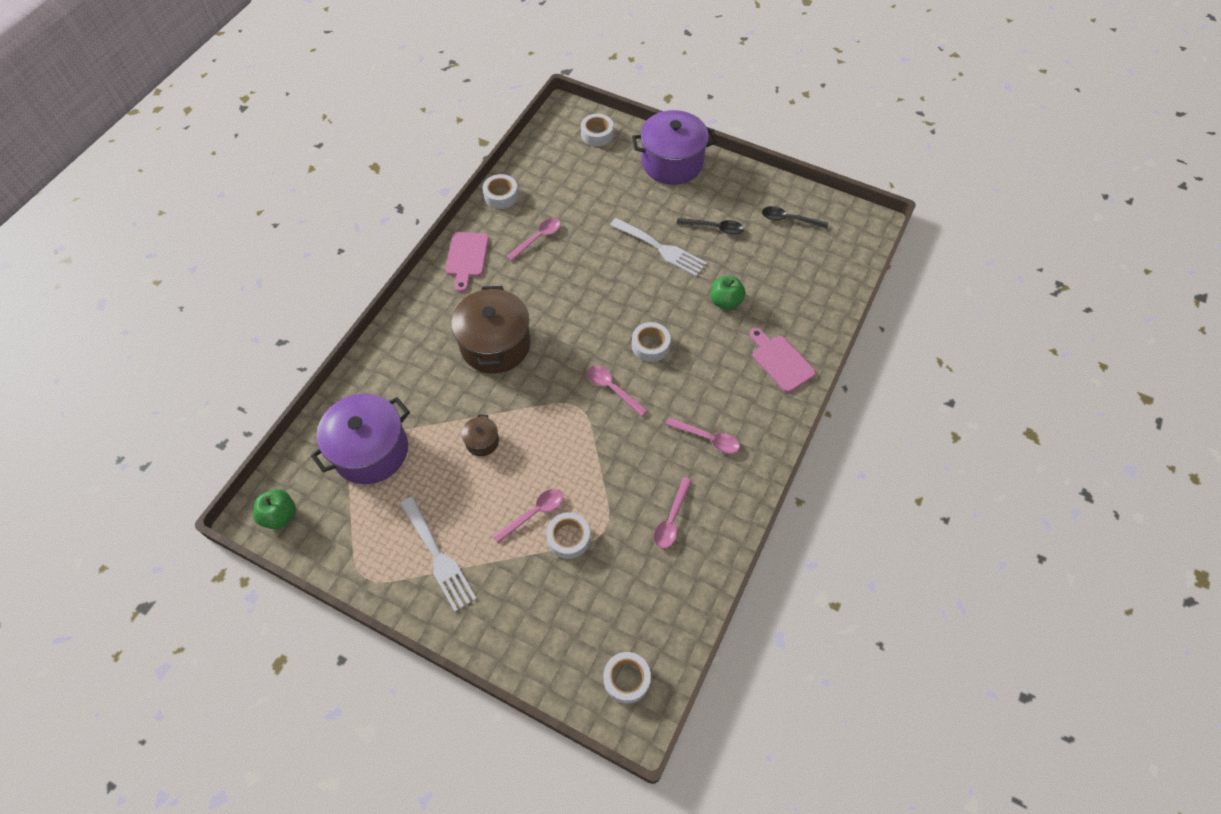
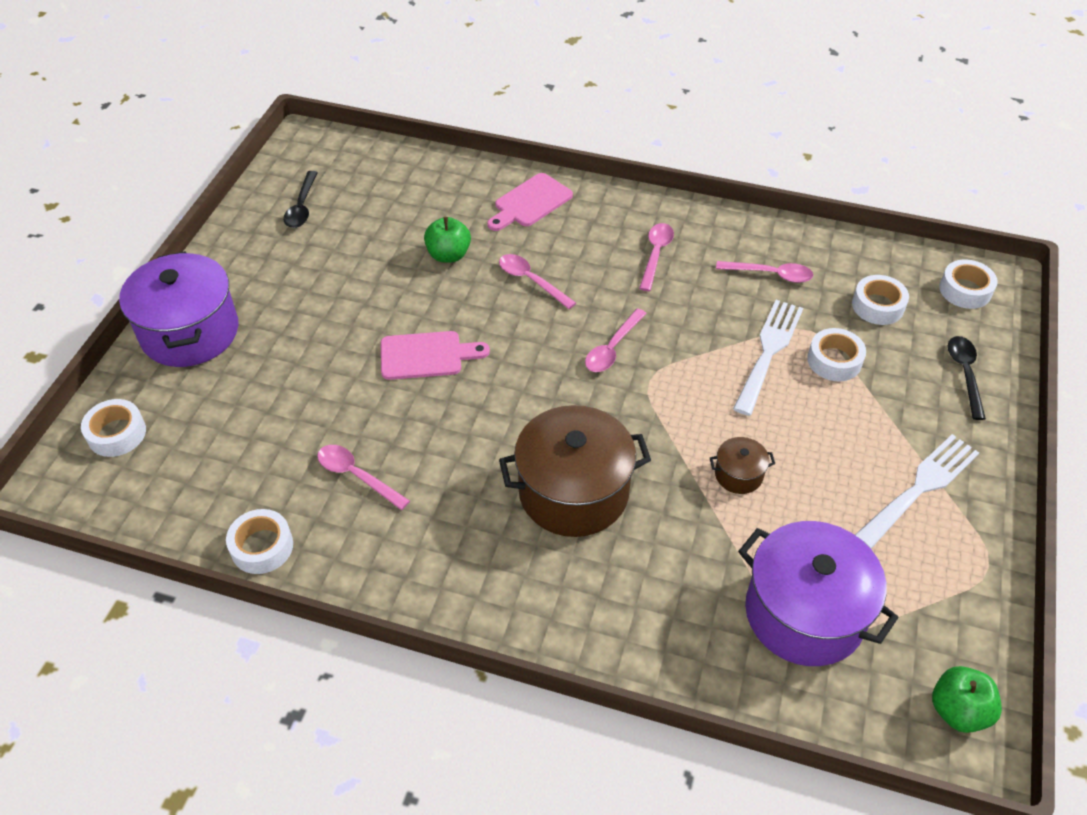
camera: 100 degrees left, 10 degrees down
(467, 258) = (408, 568): pink cutting board -> pink cutting board (426, 355)
(534, 513) = (817, 399): pink spoon -> pink spoon (531, 281)
(650, 345) = (534, 319): white tape -> white tape (877, 306)
(661, 249) = (364, 326): white fork -> white fork (769, 351)
(714, 228) = (321, 275): black spoon -> black spoon (965, 374)

